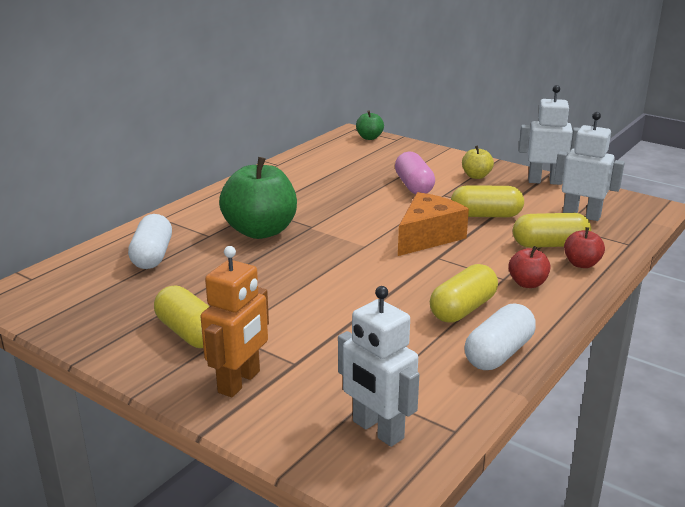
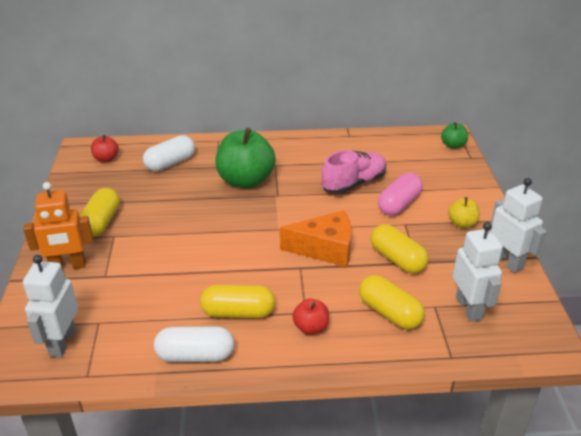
camera: 50 degrees right, 10 degrees up
(354, 190) = (354, 183): none -> pink shoe
(581, 264) = (378, 343): red apple -> red apple (106, 159)

